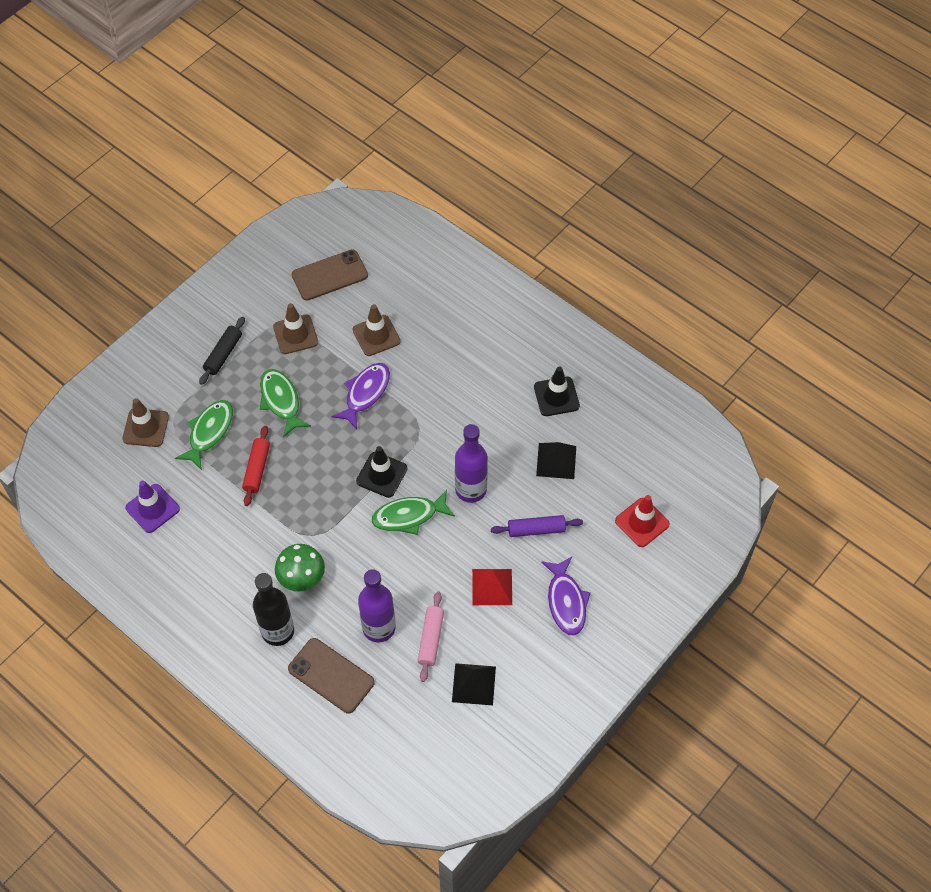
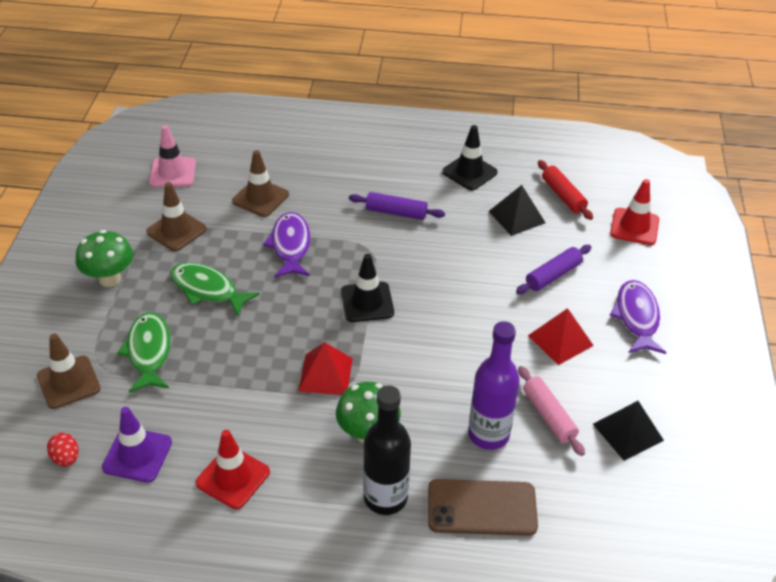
camera: 35 degrees left, 15 degrees down
(110, 485) = (66, 458): none -> red egg
(197, 560) = (233, 477): none -> red traffic cone
(223, 354) = (110, 279): black rolling pin -> green mushroom
(257, 469) = (231, 359): red rolling pin -> red rolling pin (563, 196)
(309, 517) = (325, 374): none -> red pyramid
(330, 275) = (172, 173): brown phone -> pink traffic cone
(409, 516) = (425, 323): green fish -> none
(466, 405) = (396, 212): none -> purple rolling pin
(471, 489) = (463, 273): purple bottle -> none
(566, 601) = (637, 317): purple fish -> purple fish turned 135 degrees counterclockwise

